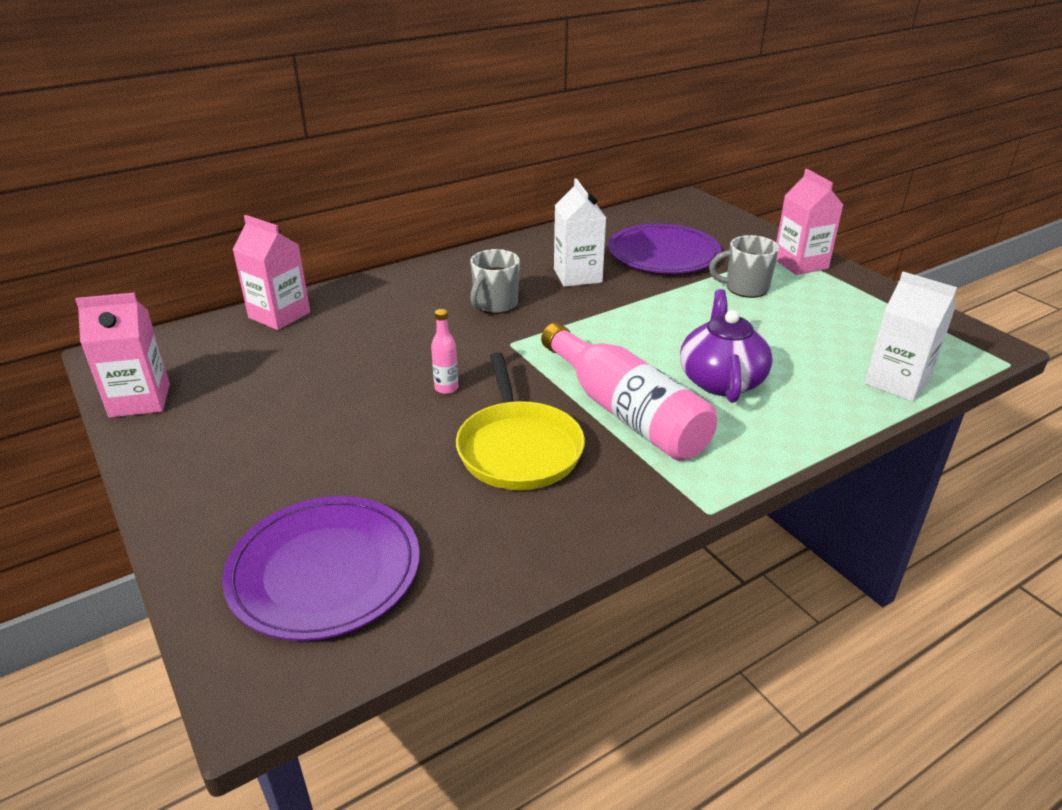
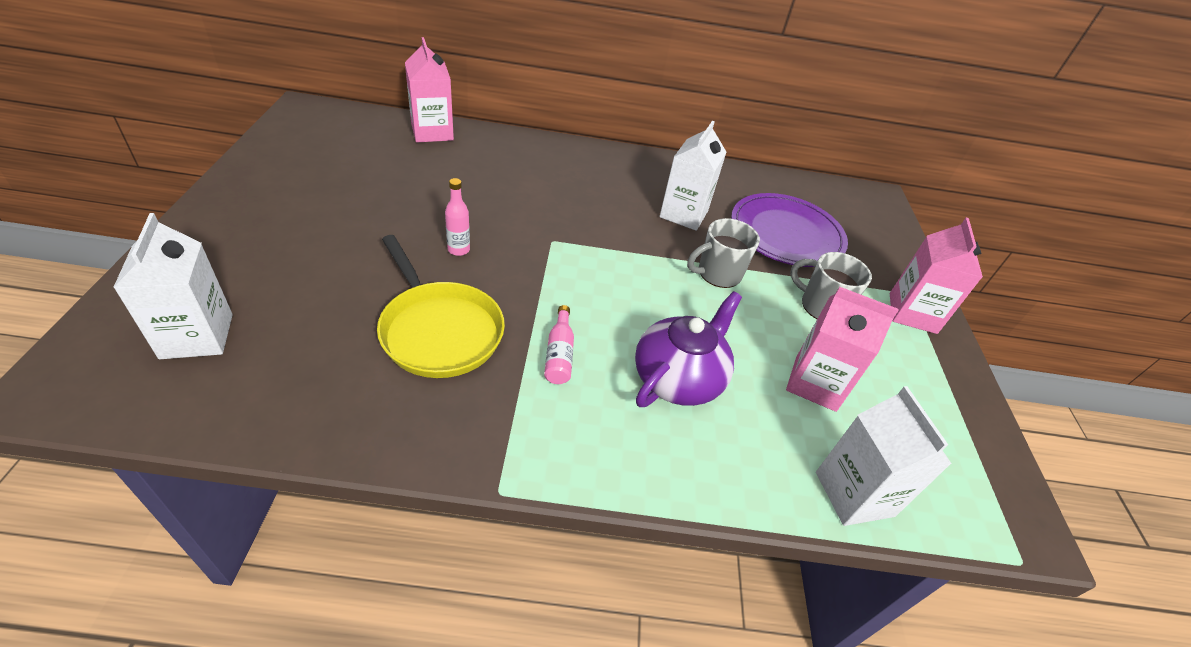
camera: 30 degrees right, 10 degrees up
(140, 400) = (275, 147): pink carton -> pink carton (815, 383)
(324, 570) = (197, 336): purple plate -> white carton
(495, 305) = (585, 203): grey mug -> grey mug (718, 274)
(518, 448) = (439, 330): yellow pan -> yellow pan turned 60 degrees counterclockwise
(626, 412) = (559, 354): pink bottle -> pink bottle, size x0.41

